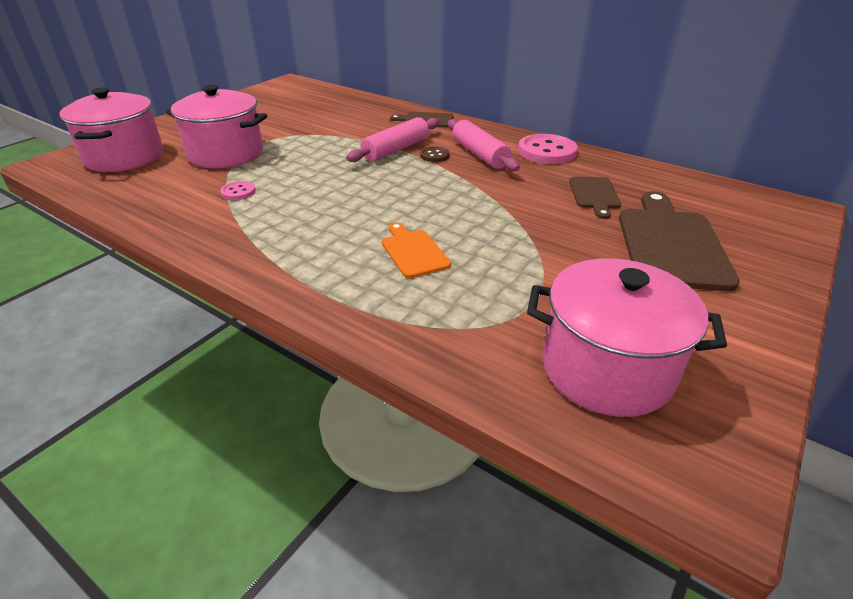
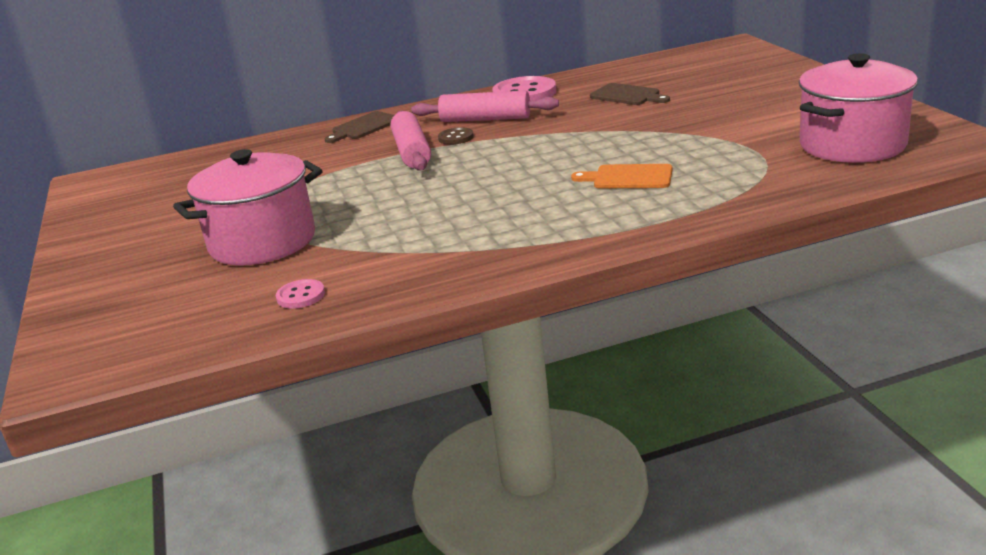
camera: 50 degrees left, 10 degrees down
(124, 157) = (150, 311): pink pot -> none
(238, 192) = (384, 243): pink button -> pink button (301, 296)
(671, 244) = (731, 91): brown cutting board -> none

